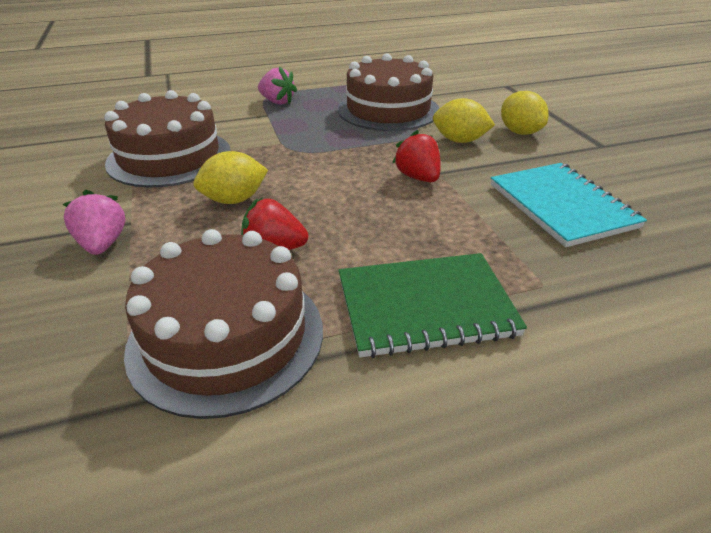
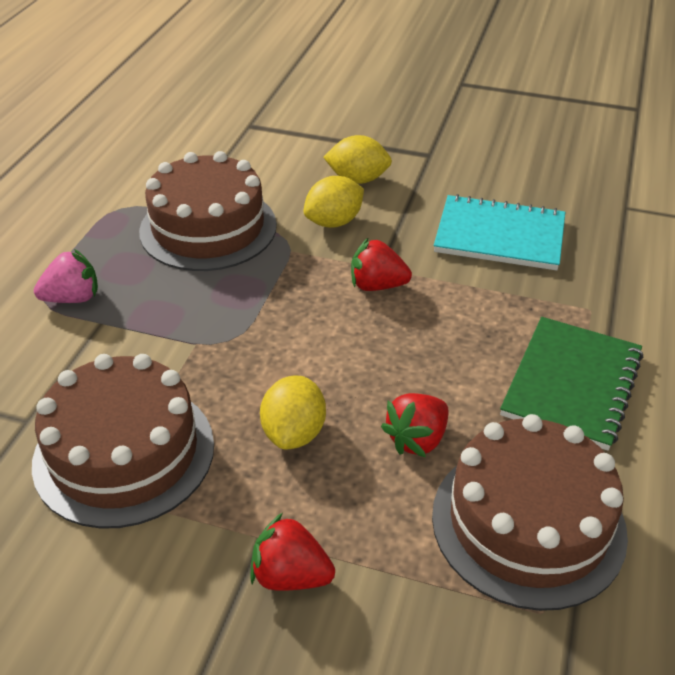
camera: 55 degrees left, 5 degrees up
(103, 244) = (290, 575): pink strawberry -> red strawberry

